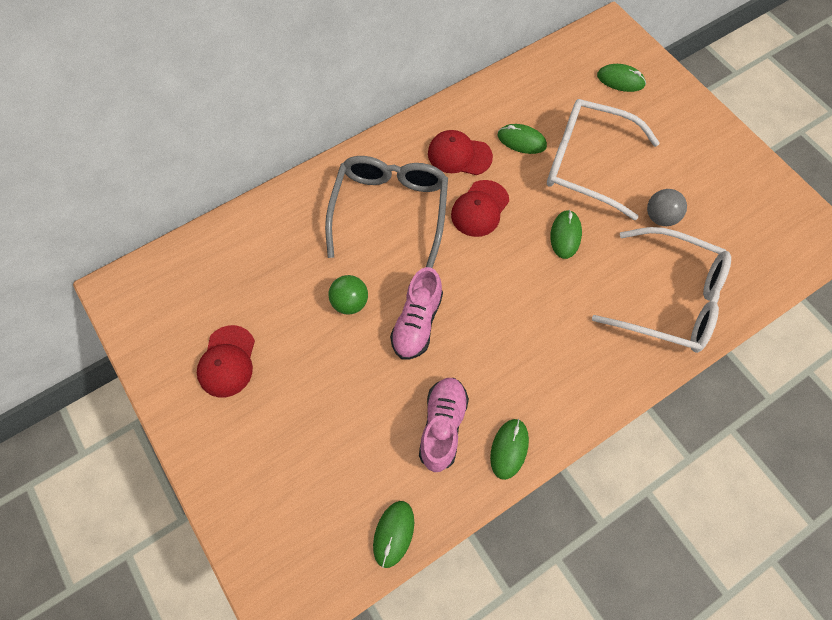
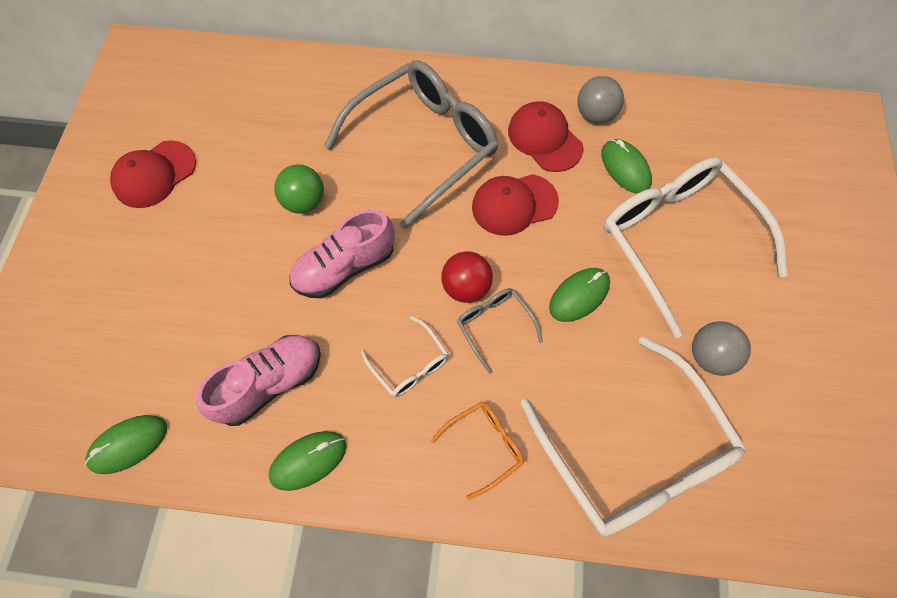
camera: 40 degrees right, 0 degrees up
(474, 119) = (595, 114): none -> grey ball
(500, 279) = (466, 287): none -> red ball
(512, 348) = (410, 364): none -> white glasses
(536, 289) = (494, 326): none -> grey glasses
(594, 359) = (484, 446): none -> orange glasses
(620, 80) = (805, 180): green mouse -> none

